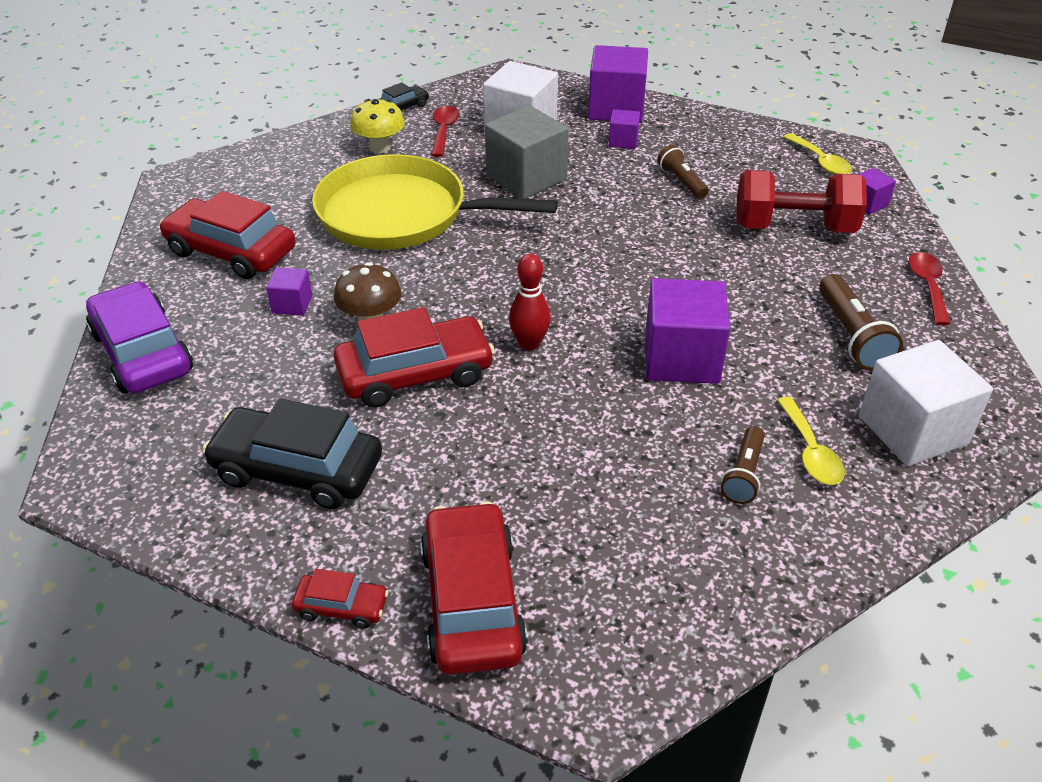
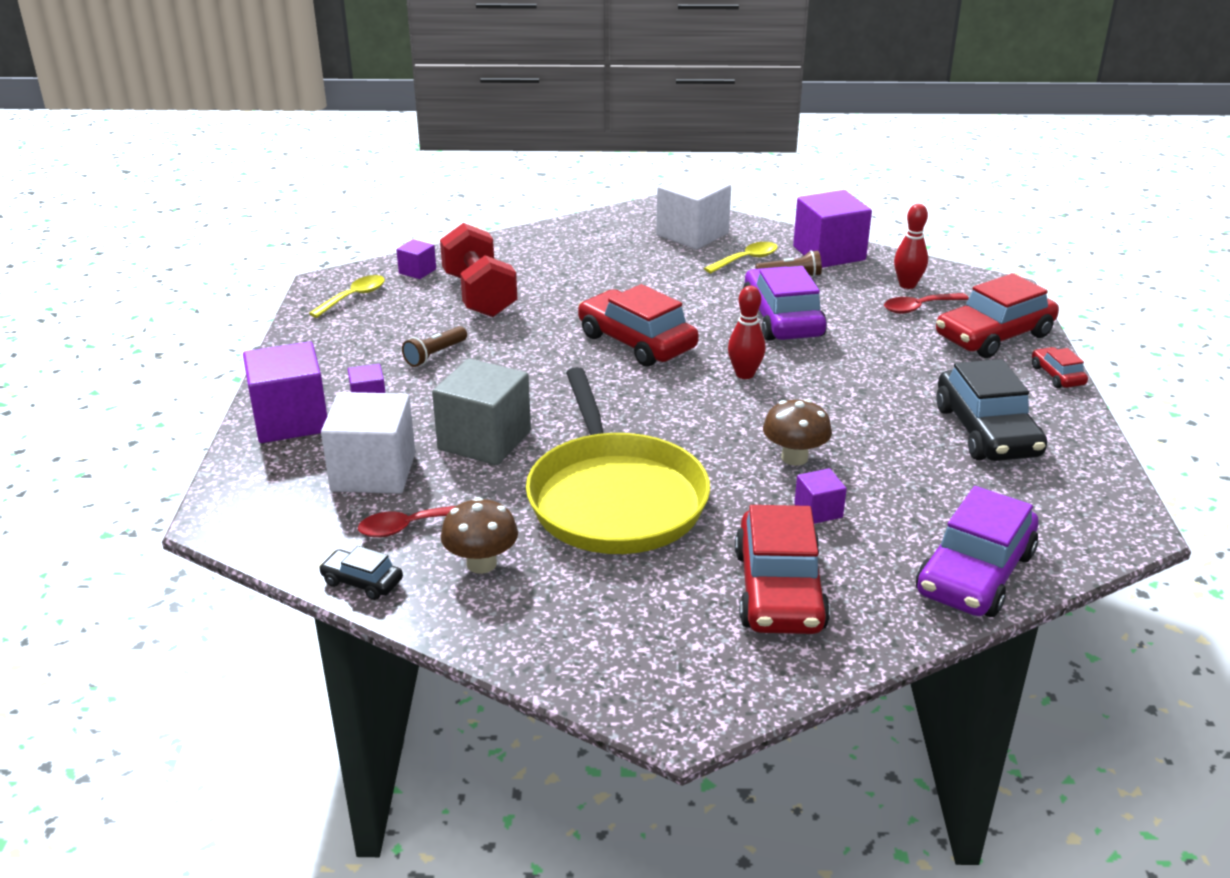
camera: 115 degrees left, 10 degrees down
(380, 147) = (481, 564): yellow mushroom -> brown mushroom
(415, 374) = (834, 414): red car -> red car (636, 342)
(630, 418) = (782, 319): none -> purple car
(661, 587) = (907, 285): none -> red bowling pin
(681, 358) = (698, 312): purple cube -> purple cube (829, 253)
(851, 335) = (611, 260): brown flashlight -> none
(927, 286) = (525, 241): red spoon -> red spoon (919, 308)

